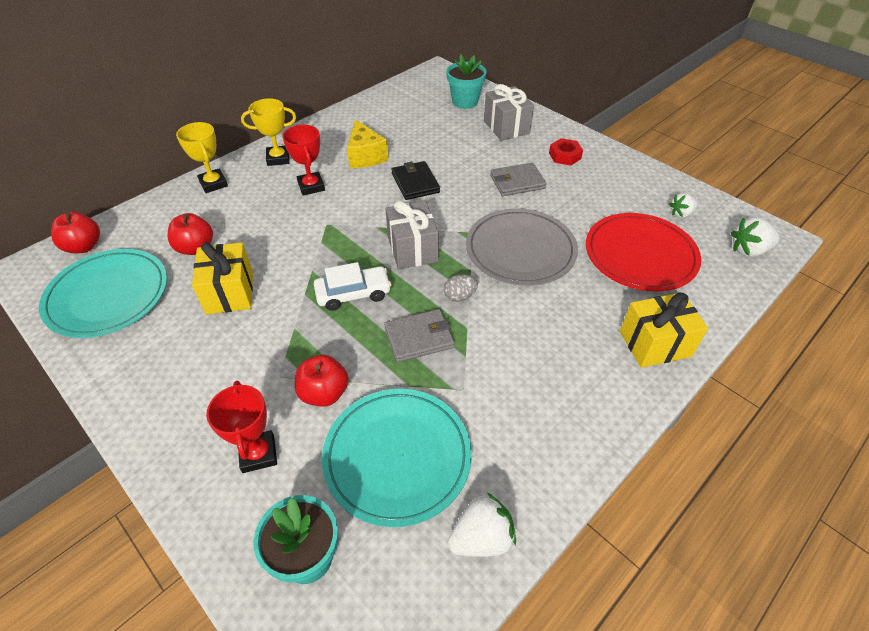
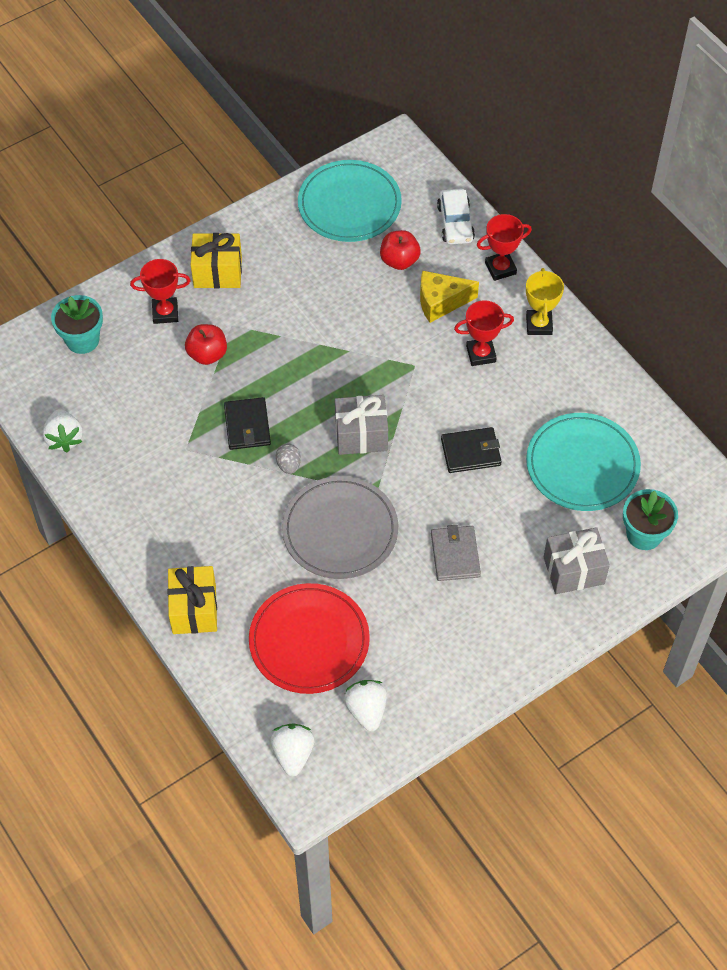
camera: 100 degrees right, 10 degrees up
(84, 246) = (418, 178): red apple -> none
(213, 184) = (500, 268): yellow trophy -> red trophy
(230, 292) = (333, 289): yellow gift -> yellow gift (217, 272)
(353, 294) = (311, 381): white car -> white car (455, 223)
(365, 156) = (531, 408): yellow cheese -> yellow cheese (441, 302)
(397, 457) = (139, 397): turquoise plate -> turquoise plate (582, 465)
(419, 337) = (247, 425): grey wallet -> black wallet
(565, 156) = (499, 621): red nut -> none
(681, 213) = (366, 710): white strawberry -> white strawberry, size x1.51

